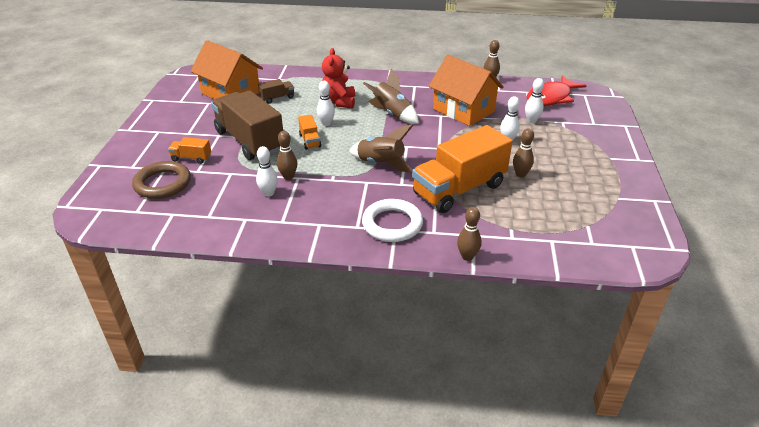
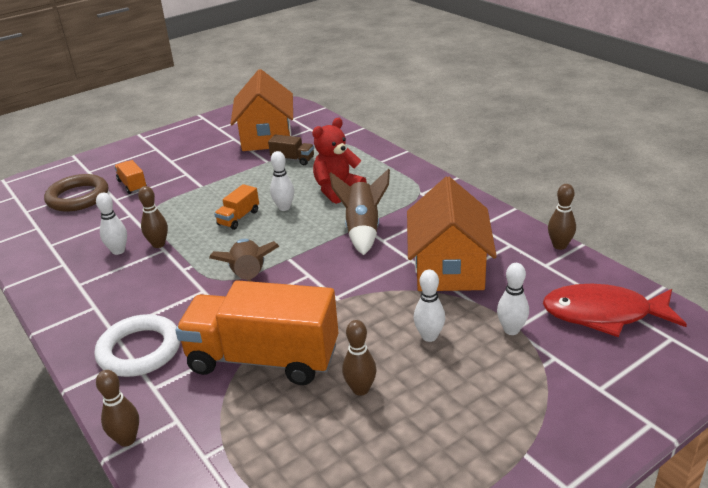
camera: 50 degrees right, 5 degrees down
(249, 141) = (195, 192): brown truck -> none

